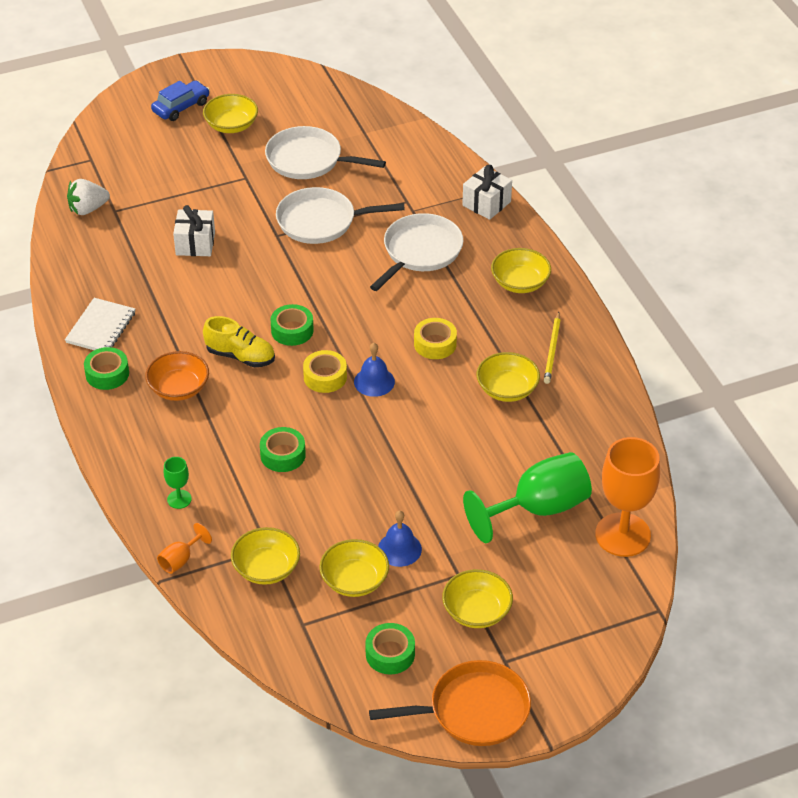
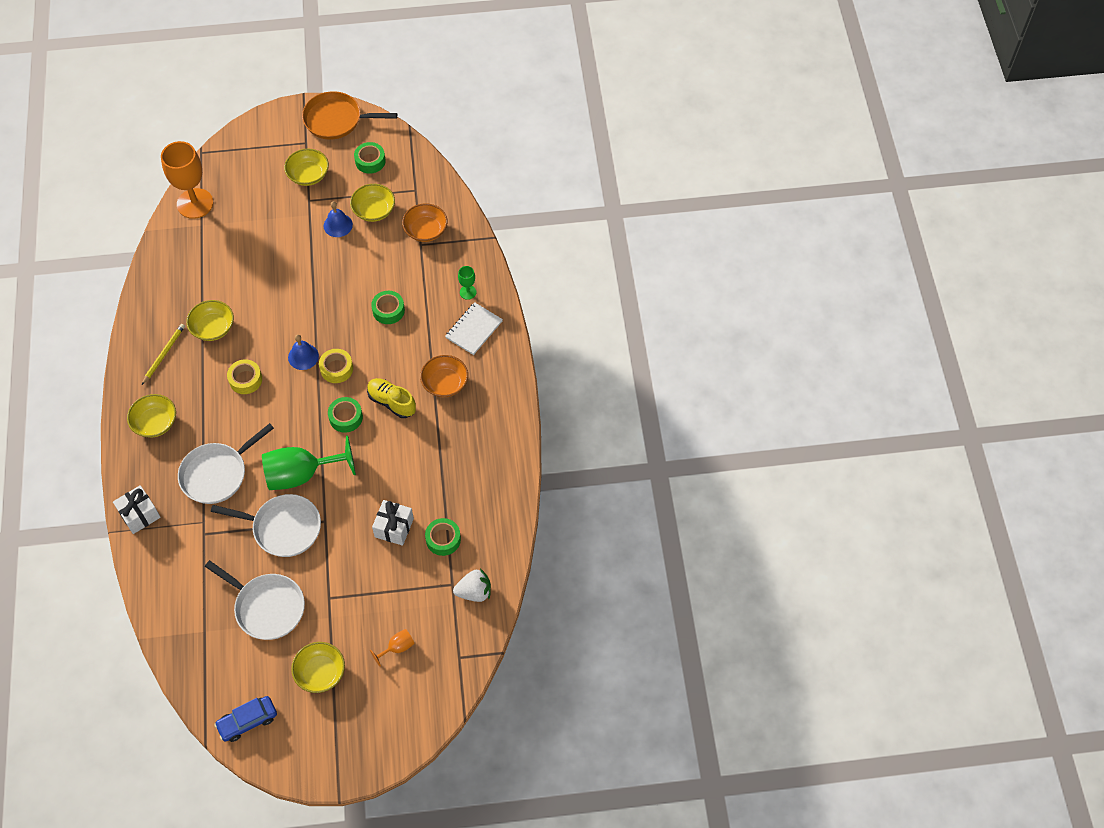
camera: 165 degrees left, 15 degrees up
(101, 328) = (490, 455): white notebook -> white notebook (474, 329)
(107, 374) = (494, 409): green tape -> green tape (443, 539)
(180, 560) = (478, 248): orange goblet -> orange goblet (397, 648)
(181, 107) = (359, 712): blue car -> blue car (247, 721)
(266, 568) = (425, 230): yellow bowl -> orange bowl
(538, 509) = (238, 233): green goblet -> green goblet (301, 474)

